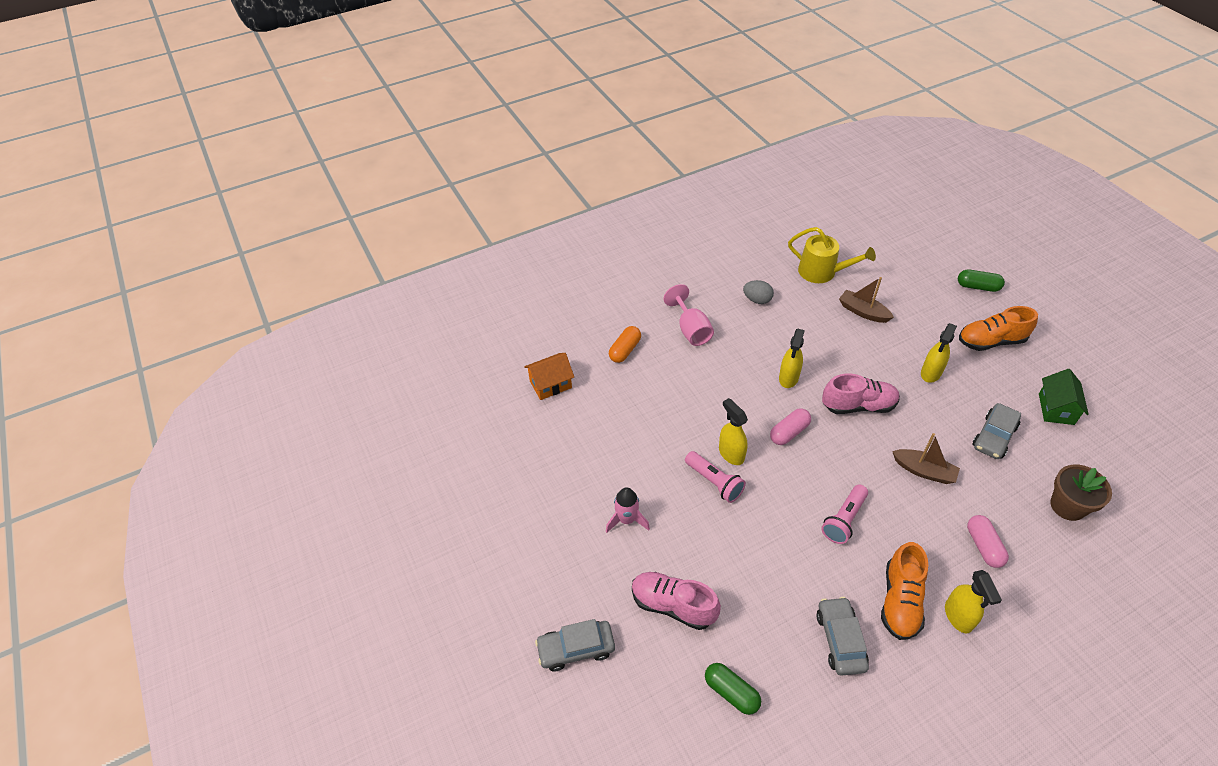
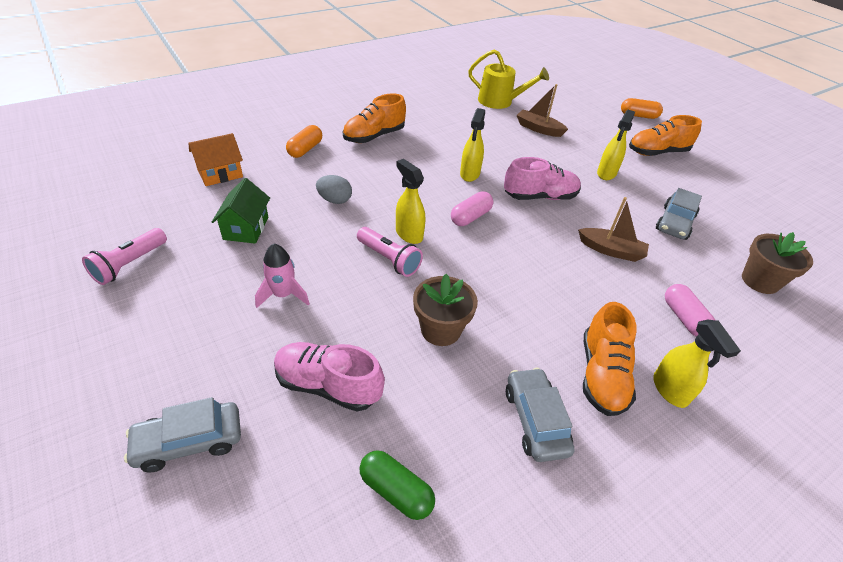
camera: 10 degrees left, 5 degrees down
(691, 330) = (374, 136): pink goblet -> orange shoe
(757, 300) = (440, 117): grey egg -> grey egg (335, 200)
(762, 555) = (440, 330): none -> brown flower pot
(844, 520) = (532, 294): pink flashlight -> pink flashlight (130, 264)
(977, 287) = (638, 116): green capsule -> orange capsule
(1056, 409) = (727, 202): green house -> green house (246, 228)

